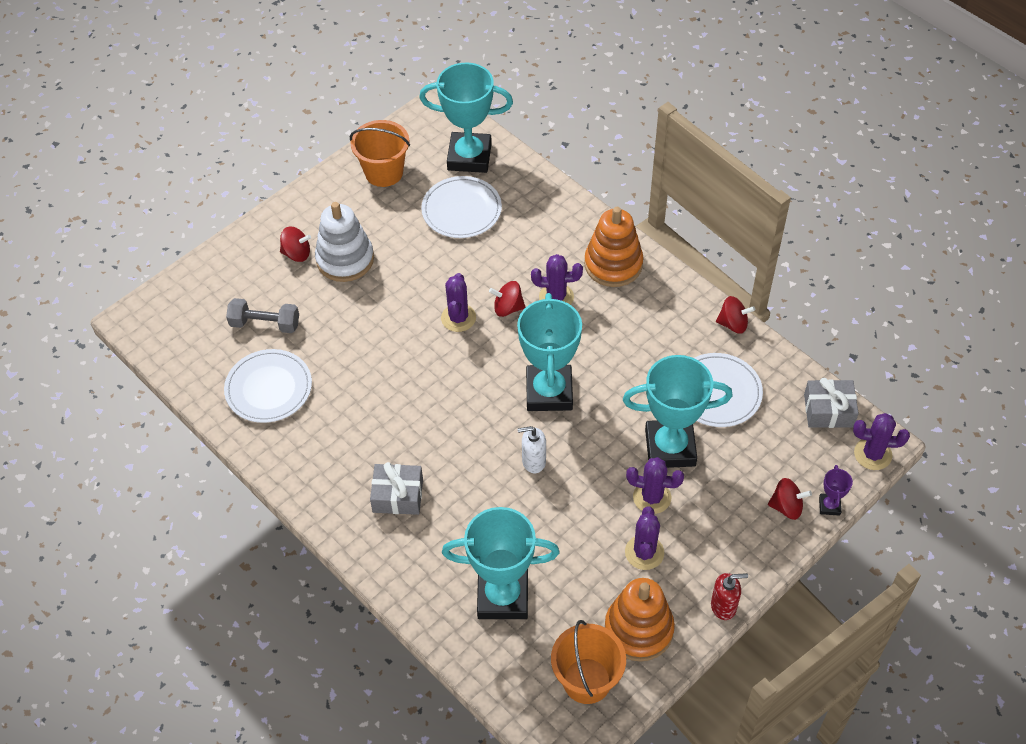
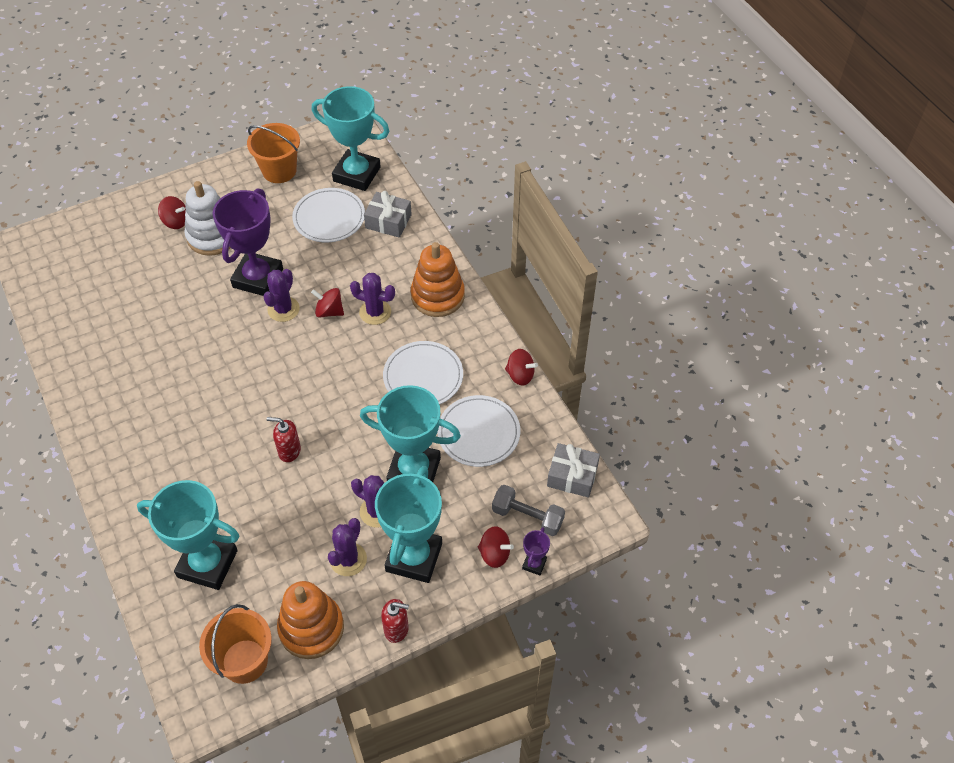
camera: 15 degrees right, 0 degrees up
(265, 324) = (122, 274): grey dumbbell -> grey dumbbell (527, 517)
(268, 388) = (99, 329): white plate -> white plate (423, 376)
(398, 495) = (161, 449): grey gift -> grey gift (388, 221)
(415, 292) = (258, 278): none -> purple trophy
(533, 461) = (289, 451): white soap dispenser -> red soap dispenser
(549, 392) = (331, 393): turquoise trophy -> turquoise trophy (414, 557)
(872, 454) = (595, 527): purple cactus -> none

